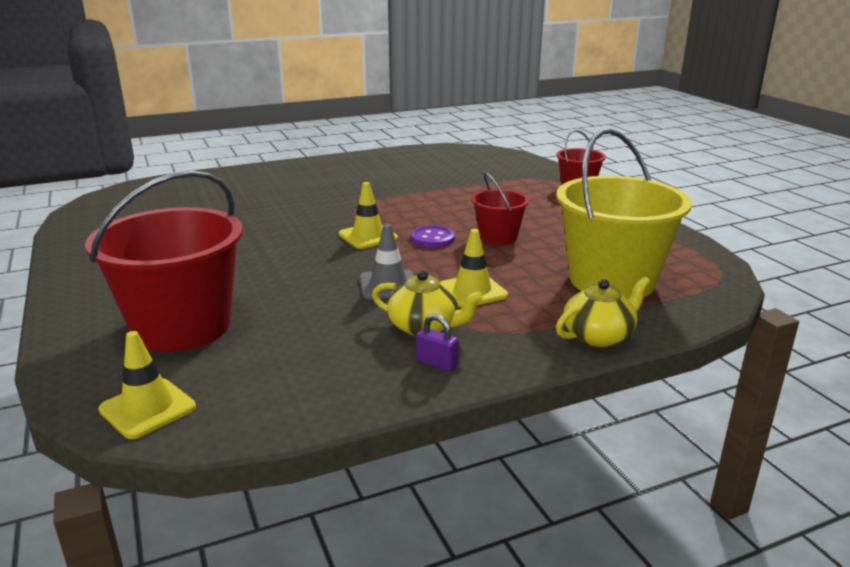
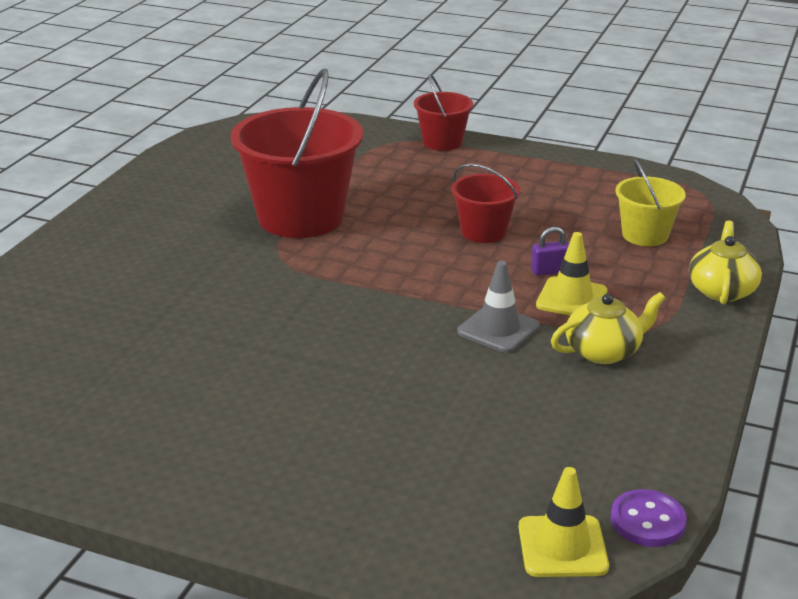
camera: 45 degrees left, 5 degrees up
(182, 327) = (419, 471): red bucket -> red bucket (300, 217)
(368, 236) = (370, 288): yellow traffic cone -> none
(432, 239) = (433, 261): purple button -> purple button (647, 521)
(437, 363) = (671, 376): purple padlock -> purple padlock (550, 271)
(612, 281) = (645, 235): yellow bucket -> yellow bucket, size x0.52

